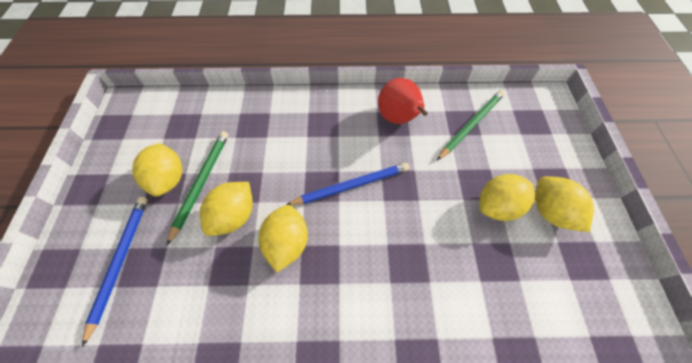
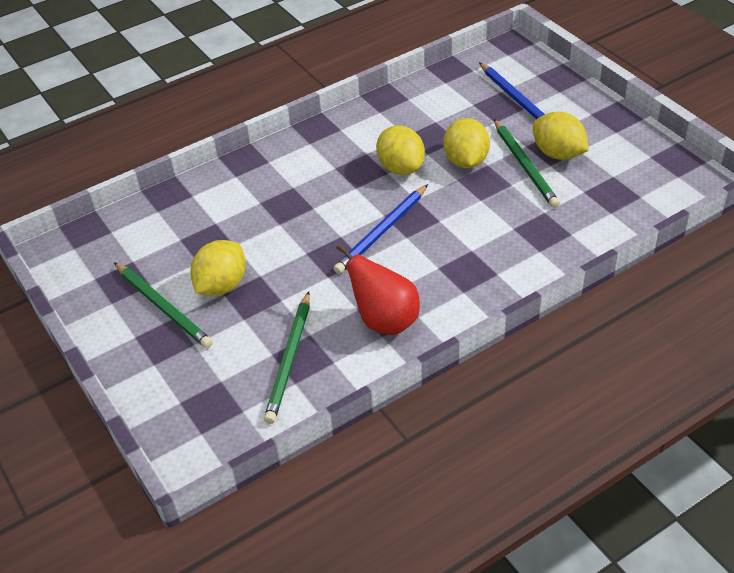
camera: 150 degrees right, 15 degrees down
(550, 212) = (163, 307): yellow lemon -> green pencil

